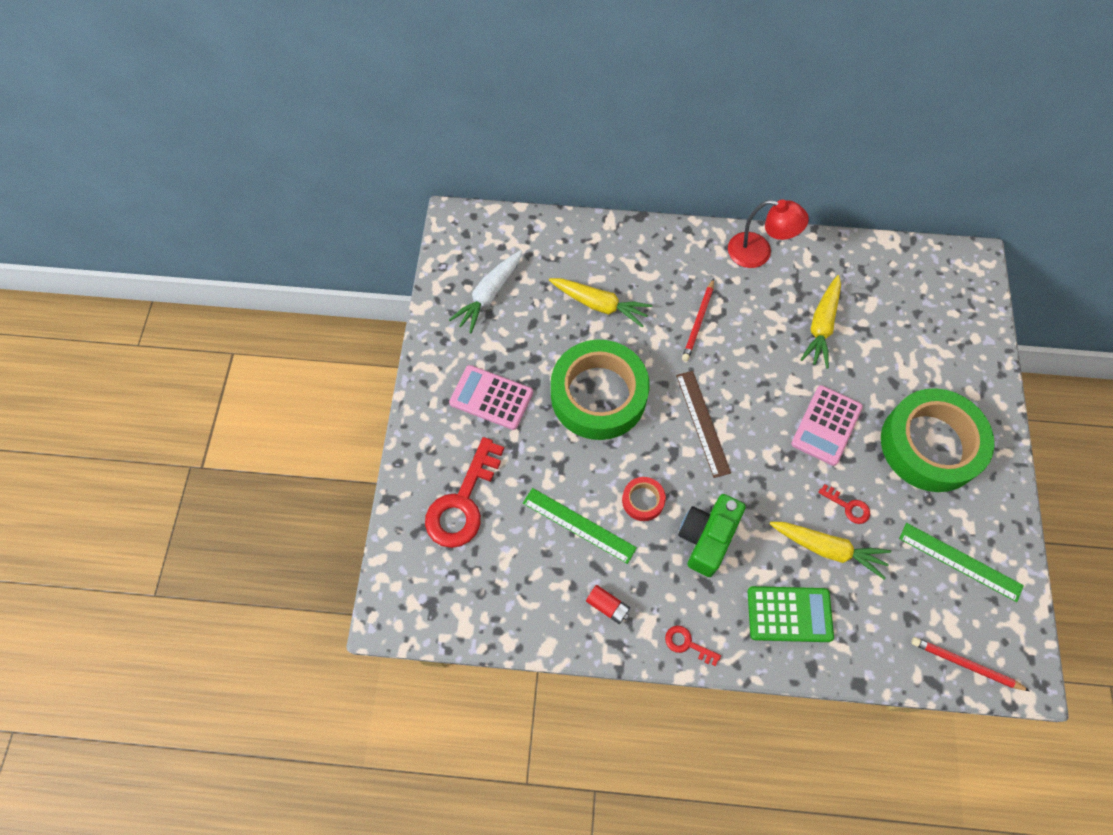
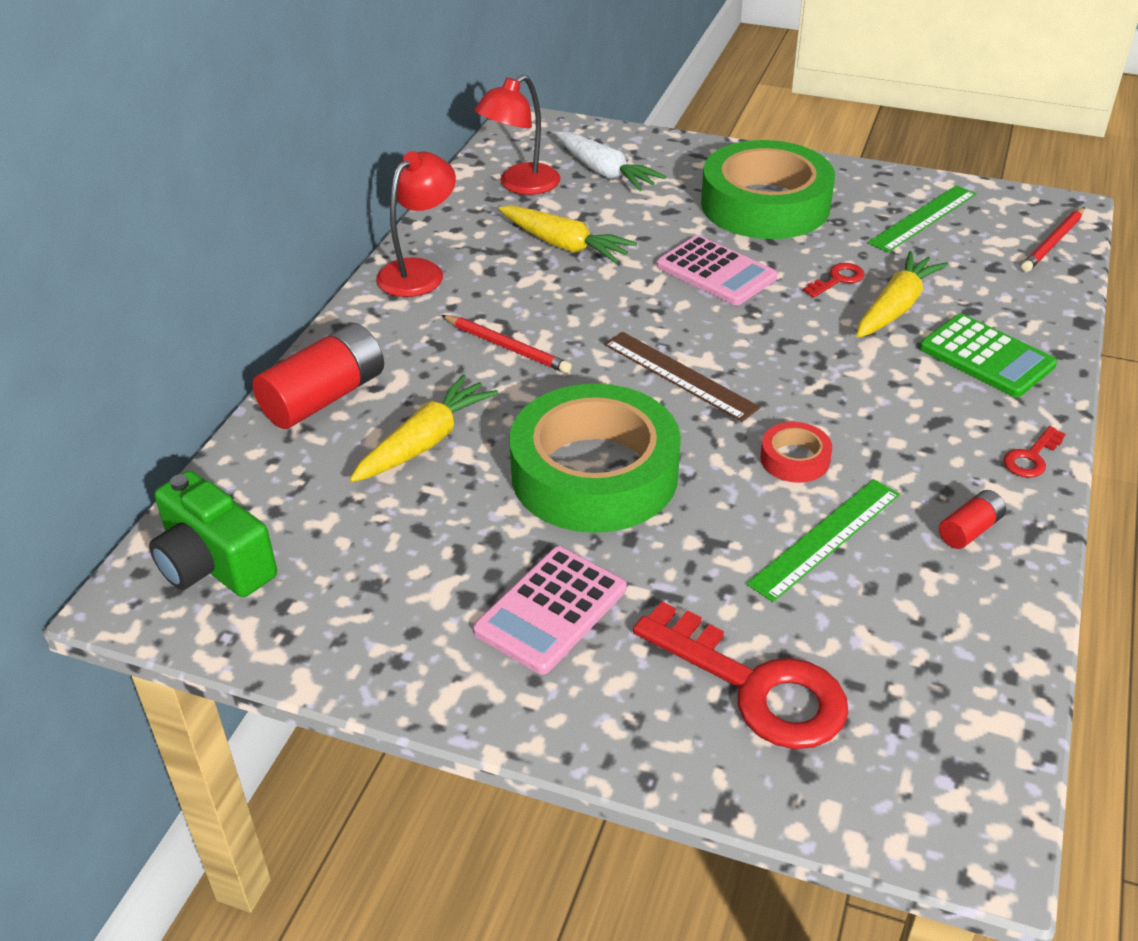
camera: 75 degrees left, 25 degrees down
(489, 295) = (331, 578): white carrot -> white carrot (604, 172)
(621, 245) = (324, 397): none -> red battery
(702, 423) = (679, 375): brown ruler -> brown ruler turned 45 degrees clockwise
(706, 538) = (866, 407): green camera -> green camera (214, 564)
(789, 614) = (986, 357): green calculator -> green calculator turned 120 degrees clockwise
(886, 281) = (520, 185): none -> red lamp

